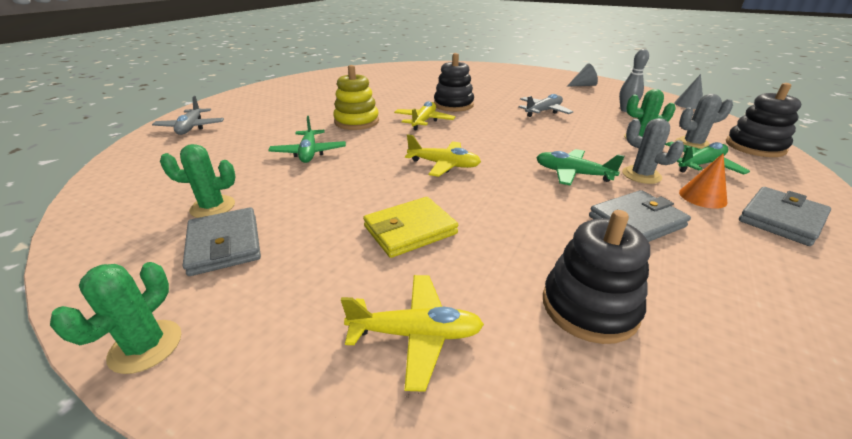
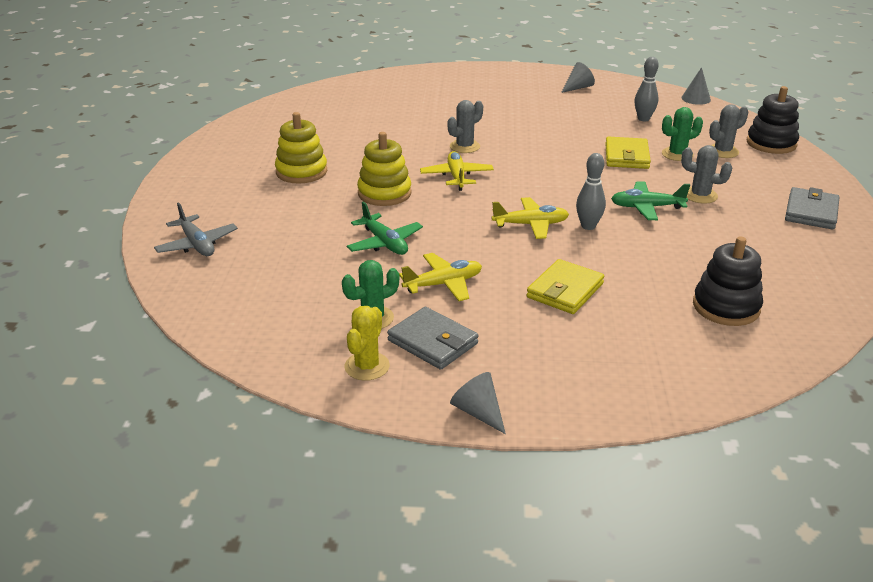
camera: 25 degrees left, 0 degrees up
(138, 250) = (367, 366): none -> yellow cactus
(146, 346) = (478, 412): green cactus -> grey cone
(321, 101) = (301, 172): none -> yellow stacking toy
(416, 334) = (638, 353): yellow plane -> yellow plane (443, 284)
(453, 105) = (464, 147): black stacking toy -> grey cactus
(497, 177) = (588, 226): none -> grey bowling pin
(543, 111) = (566, 137): grey plane -> none
(587, 132) = (627, 156): none -> yellow wallet
(636, 221) = (719, 239): grey wallet -> none
(700, 165) = (738, 174): green plane -> none
(702, 197) = (753, 206): orange cone -> none

